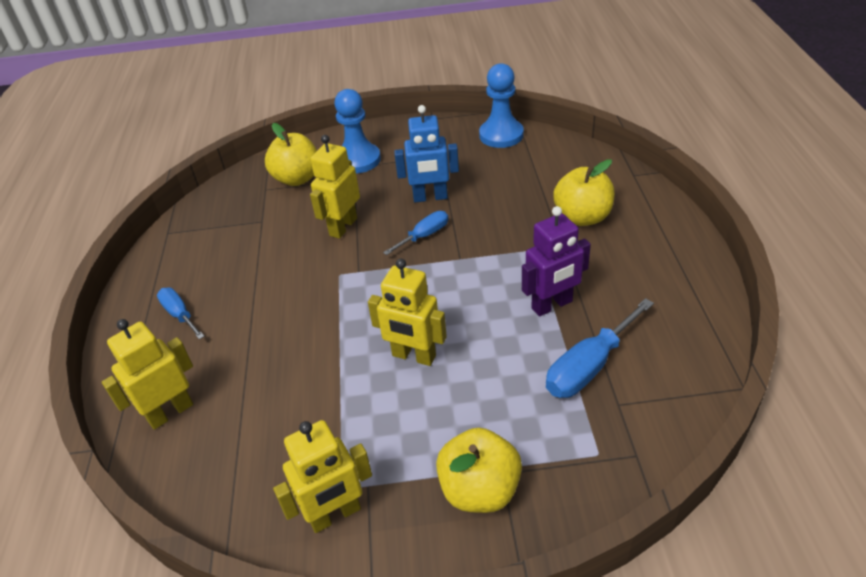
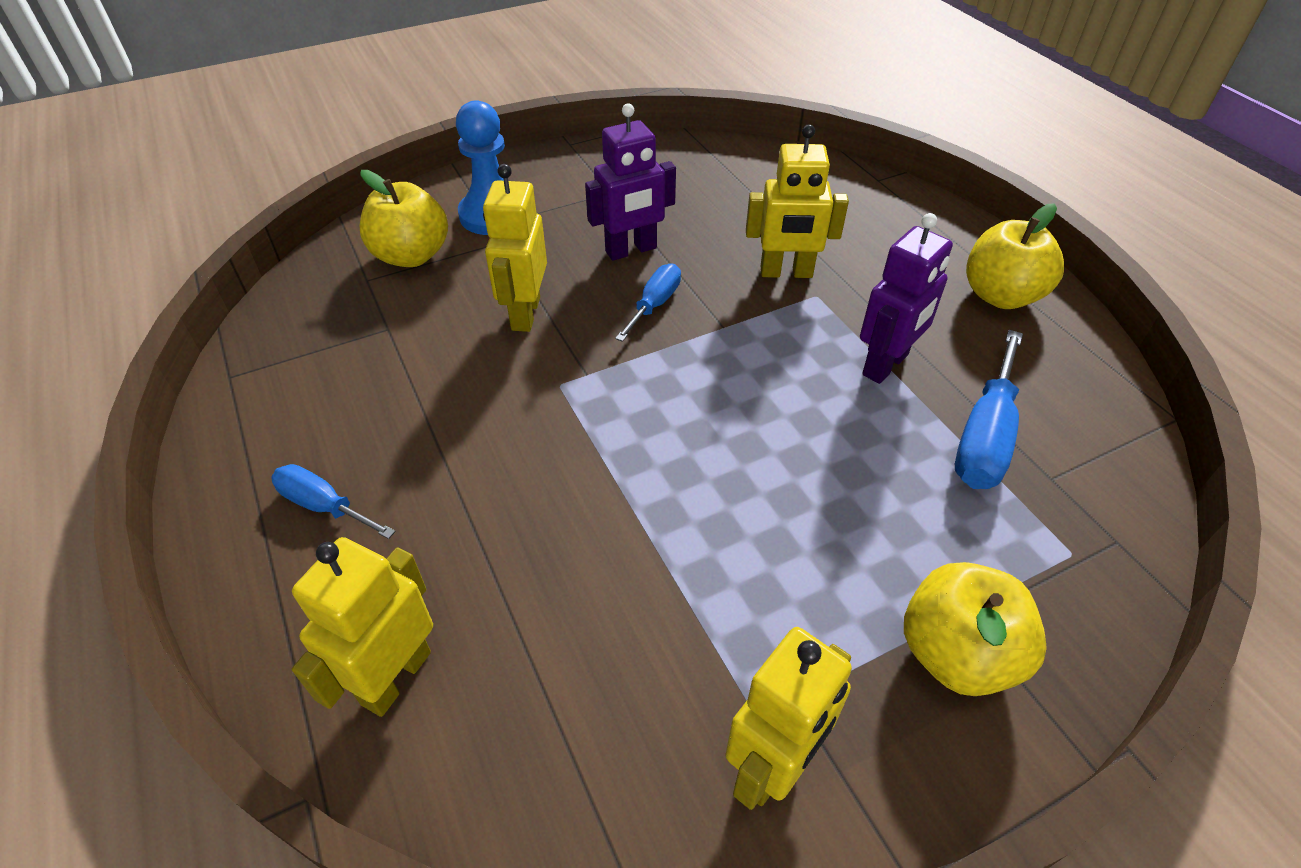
camera: 25 degrees left, 5 degrees up
(413, 356) = (743, 480): yellow robot -> yellow robot (786, 273)
(430, 197) = (631, 250): blue robot -> purple robot
(501, 135) = (679, 153): blue pawn -> none
(582, 217) = (850, 242): yellow apple -> yellow apple (1000, 296)

